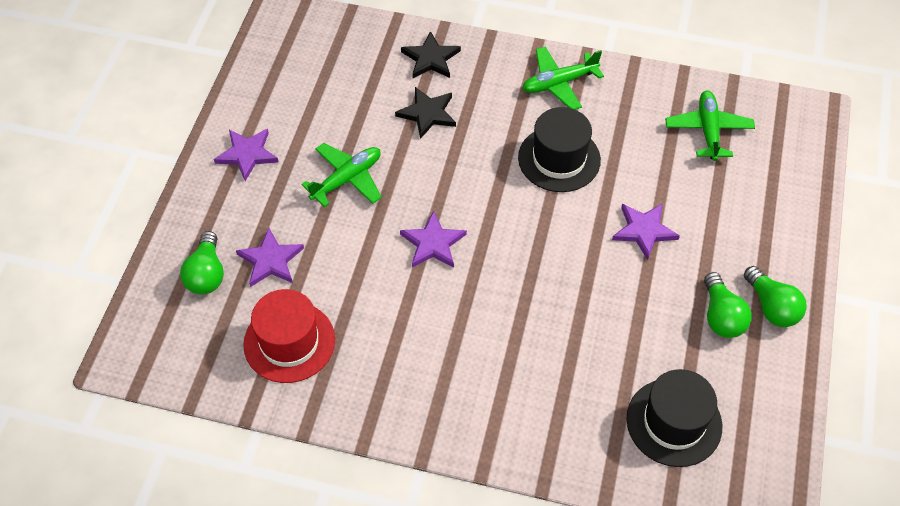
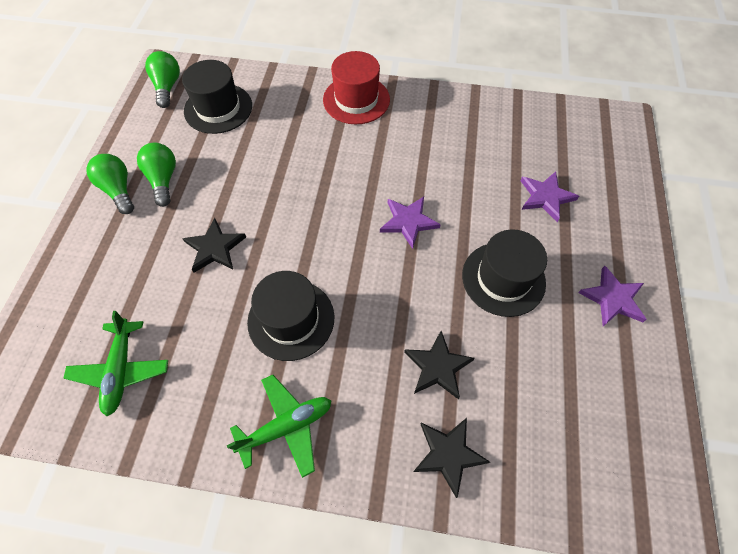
camera: 175 degrees right, 5 degrees up
(206, 274) = (594, 182): green light bulb -> green light bulb (167, 87)
(289, 342) = (506, 138): red hat -> red hat (356, 100)
(347, 179) = (503, 278): green plane -> black hat
(644, 230) = (215, 248): purple star -> black star

